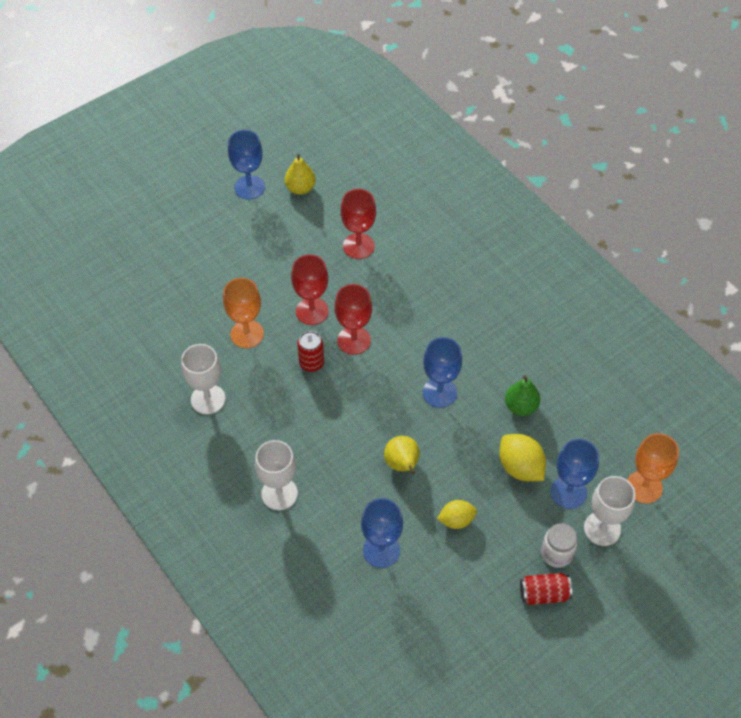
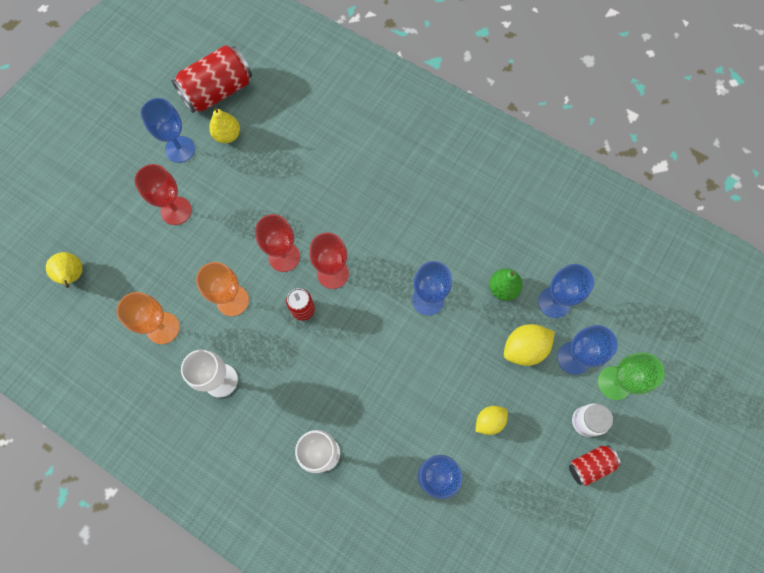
camera: 20 degrees left, 15 degrees up
(306, 147) = (218, 91): none -> red can
(358, 246) = (302, 177): red goblet -> red goblet (176, 210)
(402, 465) = (422, 383): yellow pear -> yellow pear (73, 276)
(520, 467) = (524, 348): yellow lemon -> yellow lemon turned 60 degrees counterclockwise
(569, 435) = (554, 302): none -> blue goblet
(602, 528) = (614, 383): white goblet -> green goblet
(644, 487) = (633, 330): orange goblet -> orange goblet (163, 328)

